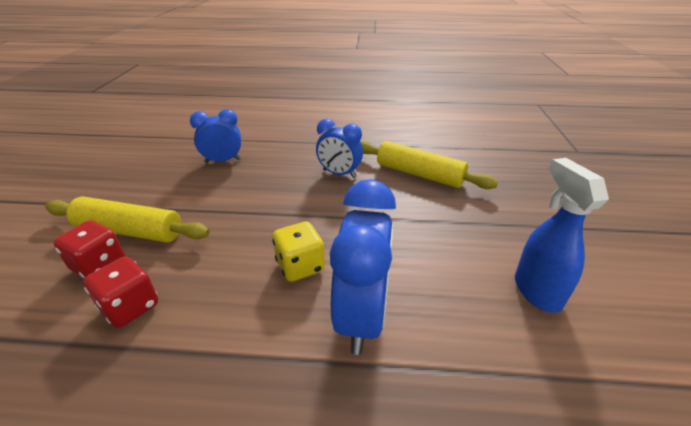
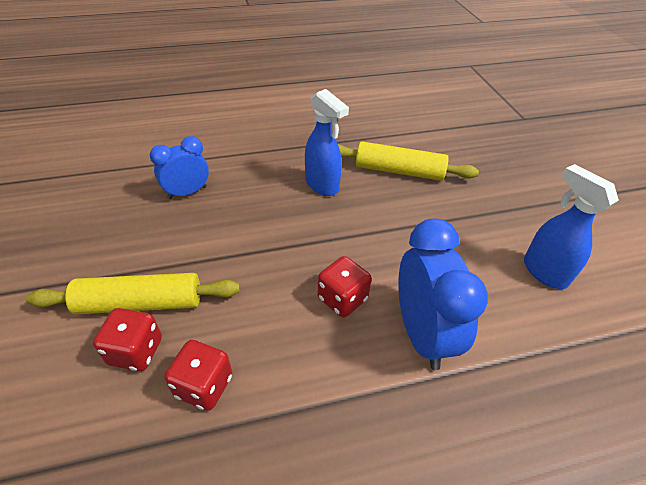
camera: 20 degrees left, 10 degrees up
(300, 266) = (342, 299): yellow dice -> red dice
(339, 174) = (322, 185): blue clock -> blue spray bottle

